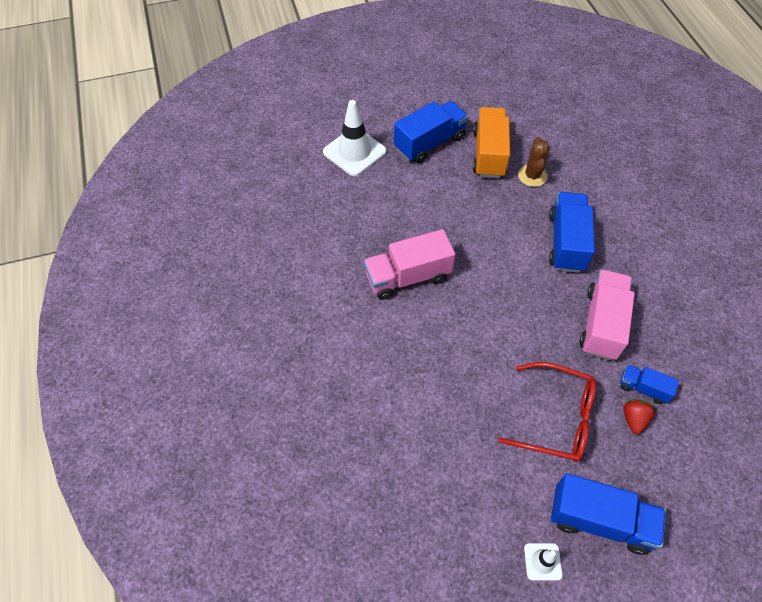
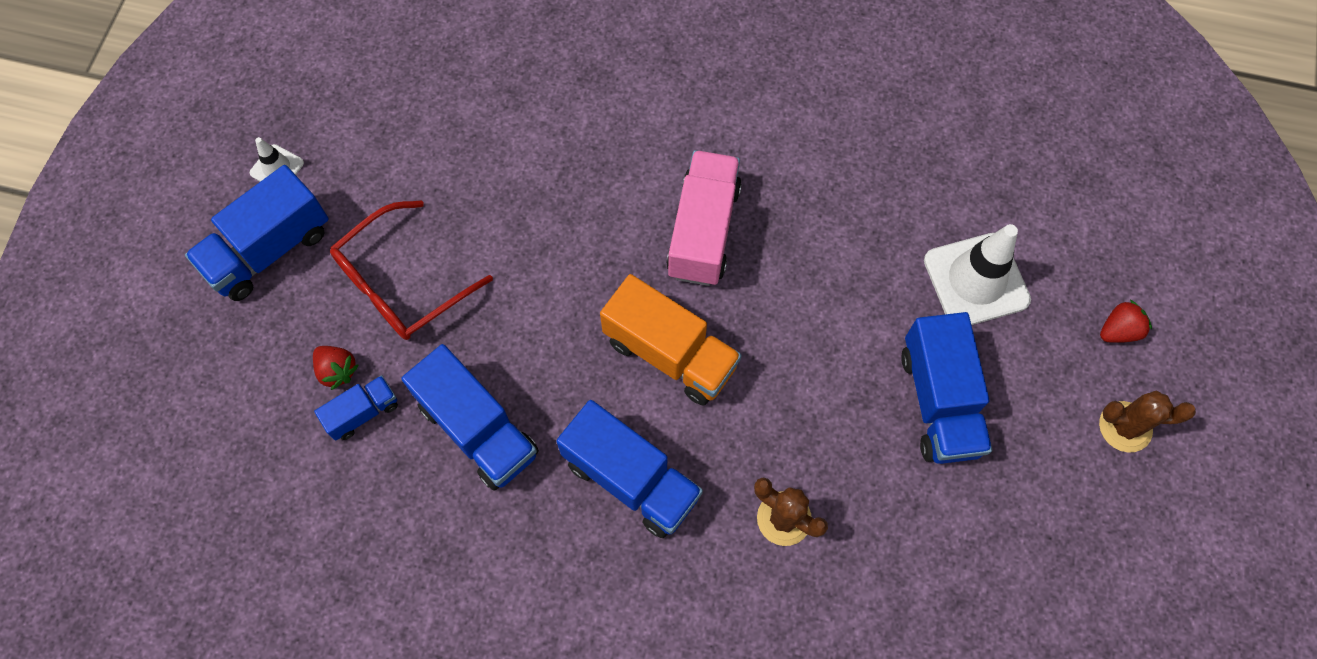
camera: 120 degrees right, 10 degrees up
(345, 95) = (1118, 330): none -> red strawberry
(392, 80) = (1125, 427): none -> brown cactus
(489, 154) = (867, 480): orange truck -> orange truck (670, 353)
(601, 324) = (478, 429): pink truck -> blue truck

